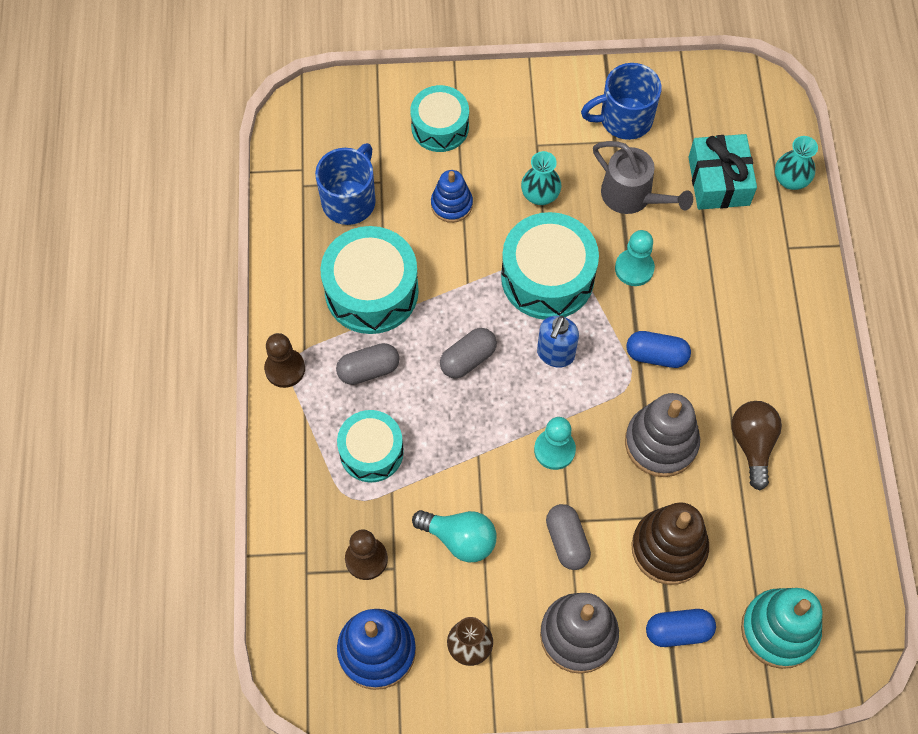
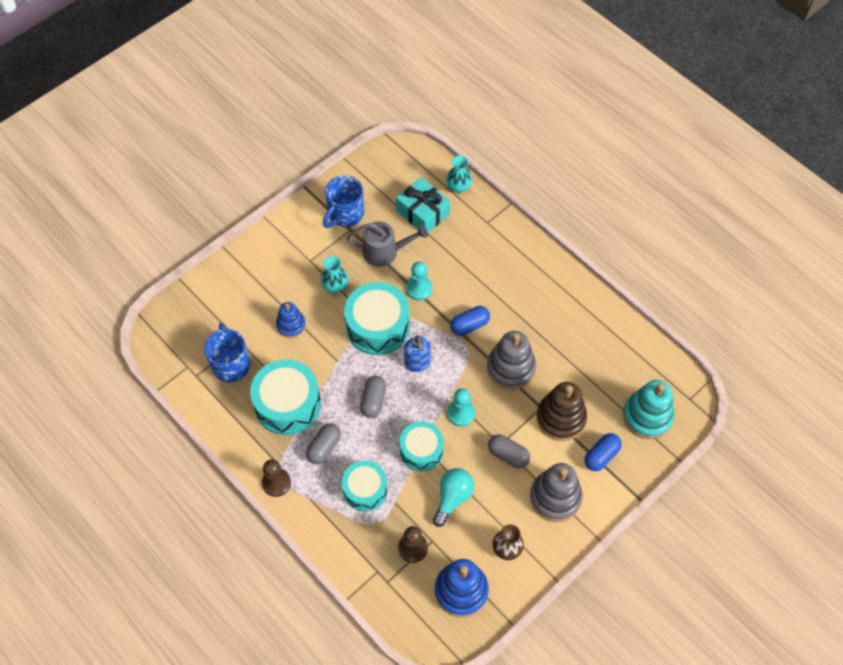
camera: 40 degrees left, 5 degrees down
(440, 127) = (247, 288): turquoise drum -> turquoise drum (421, 450)
(460, 539) = (452, 498): turquoise light bulb -> turquoise light bulb turned 45 degrees counterclockwise
(752, 444) = (555, 334): brown light bulb -> none

